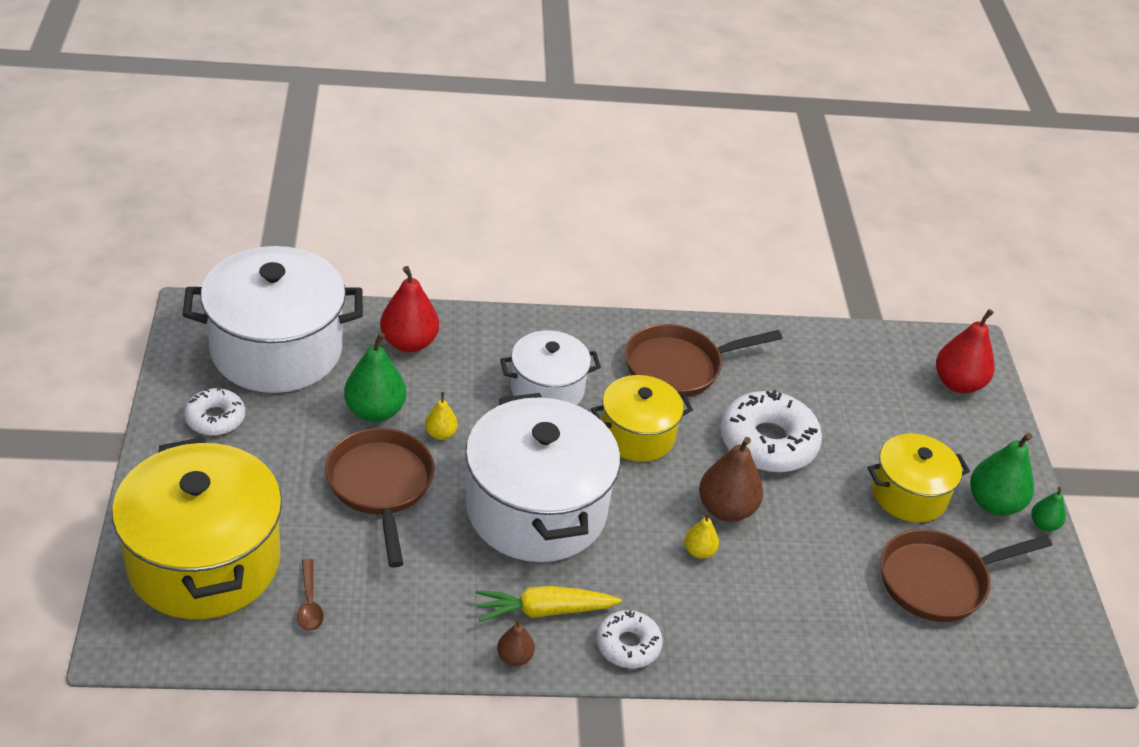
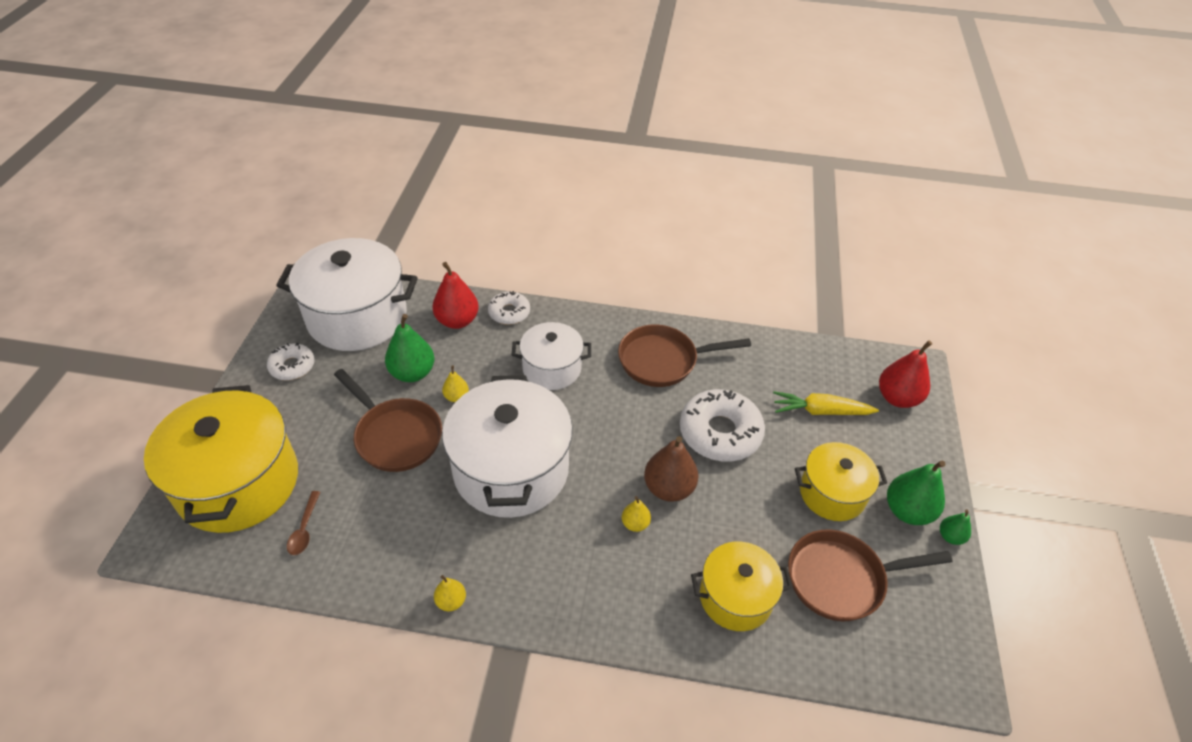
camera: 15 degrees right, 5 degrees up
(381, 486) = (395, 436): brown pan -> brown pan turned 135 degrees clockwise
(514, 657) = (451, 601): brown pear -> yellow pear
(544, 611) = (489, 561): yellow carrot -> yellow carrot (821, 411)
(628, 645) = (550, 603): white donut -> white donut (509, 312)
(637, 435) = (612, 414): yellow pot -> yellow pot (735, 597)

